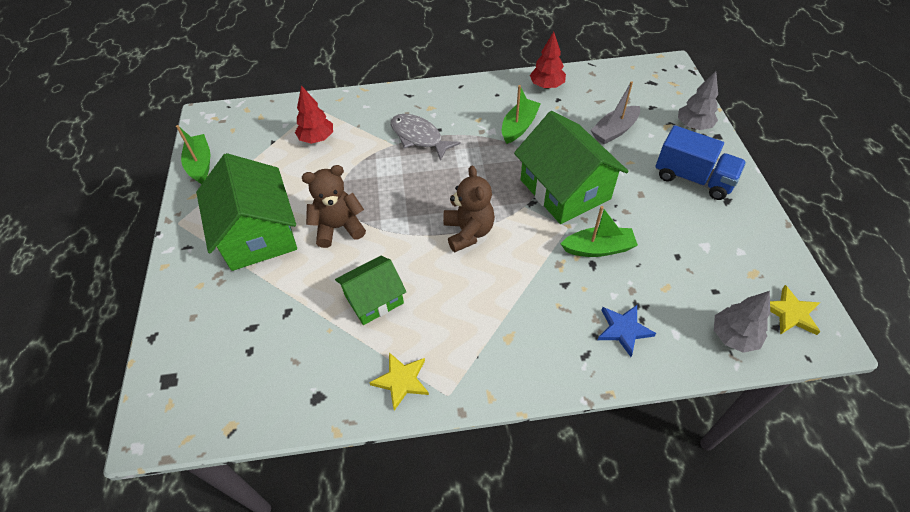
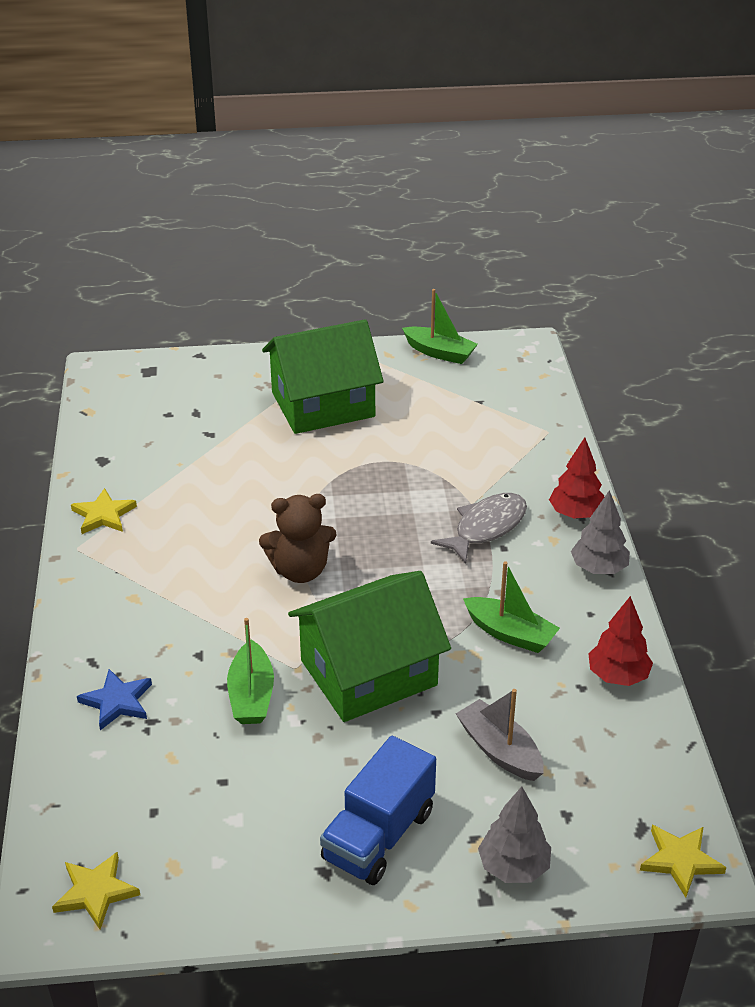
camera: 90 degrees right, 15 degrees down
(200, 164) = (439, 353): green boat -> green boat turned 45 degrees clockwise
(317, 139) = (484, 436): red tree -> red tree (576, 514)
(338, 227) = (324, 463): brown teddy bear -> none
(374, 299) = (212, 493): green house -> none
(667, 71) = (680, 860): none -> yellow star
(733, 336) = (77, 813): grey tree -> grey tree (599, 568)

